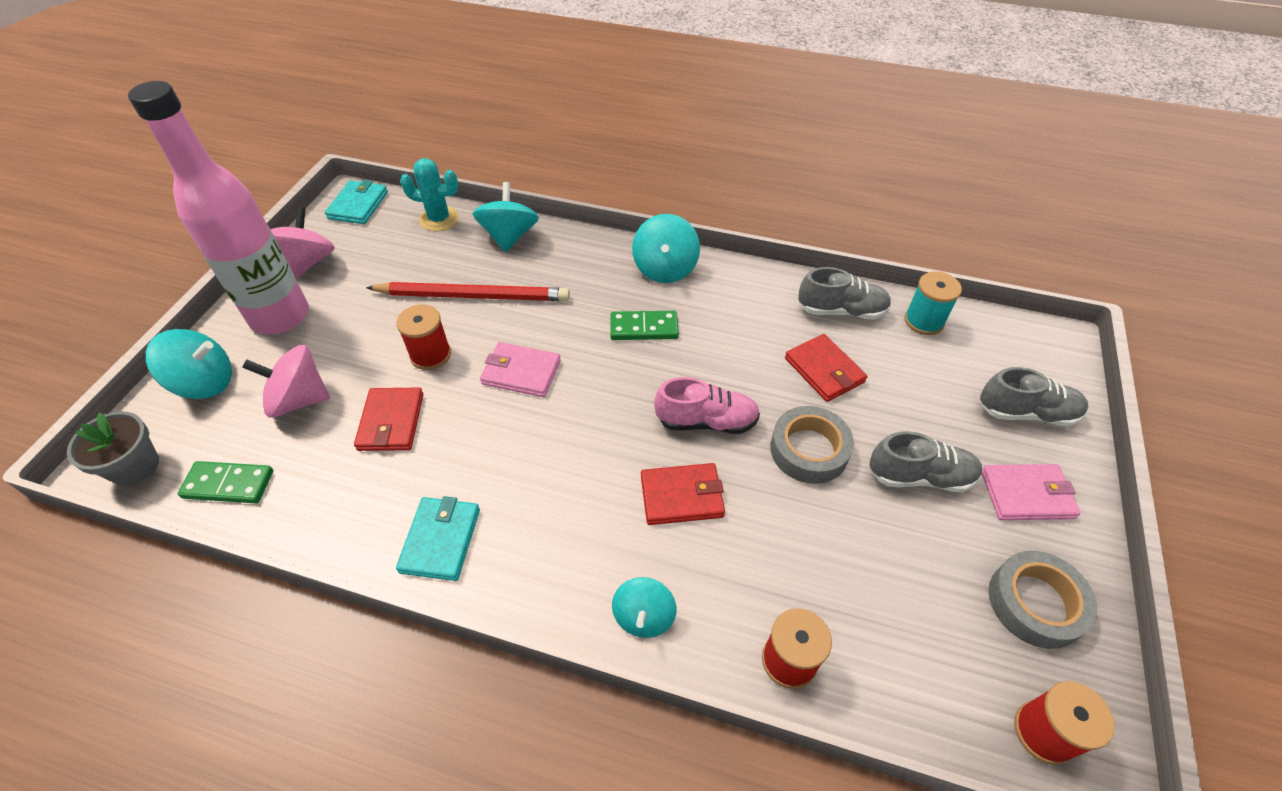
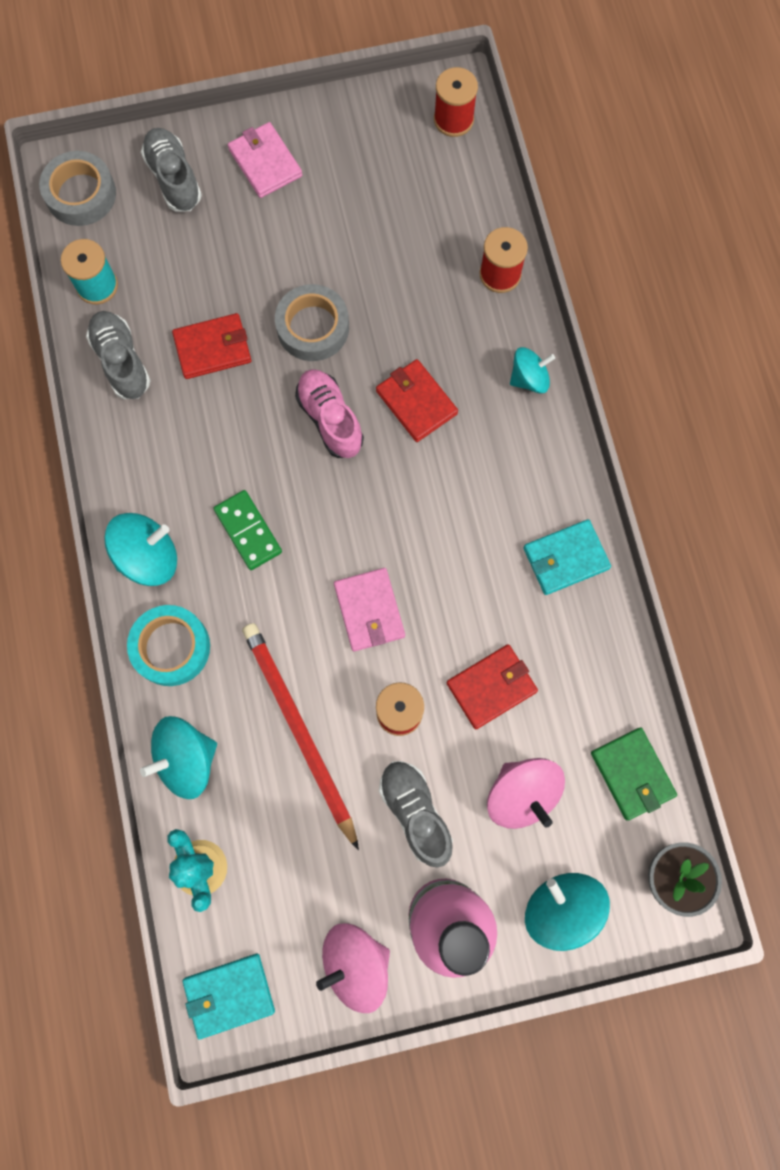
camera: 120 degrees left, 25 degrees up
(228, 484) = (632, 774): green domino -> green wallet
(590, 256) = (171, 647): none -> turquoise tape
(824, 370) = (213, 348): red wallet -> red wallet turned 45 degrees clockwise
(920, 476) = (291, 239): grey shoe -> grey shoe (415, 812)
(1035, 603) = (361, 140): grey tape -> grey tape (81, 194)

